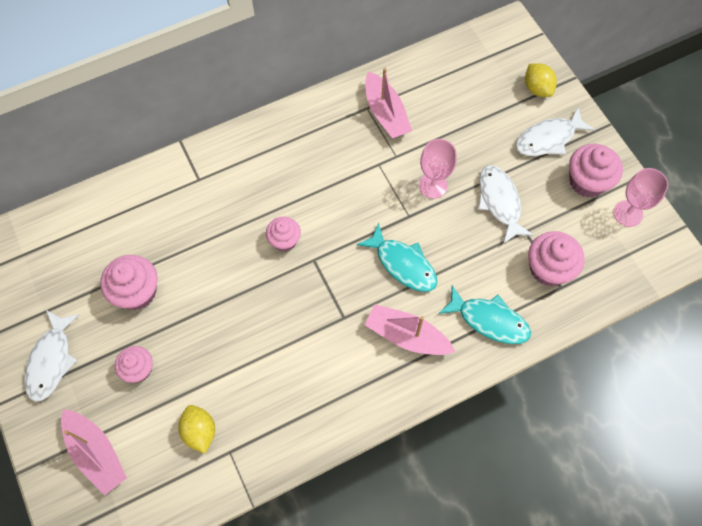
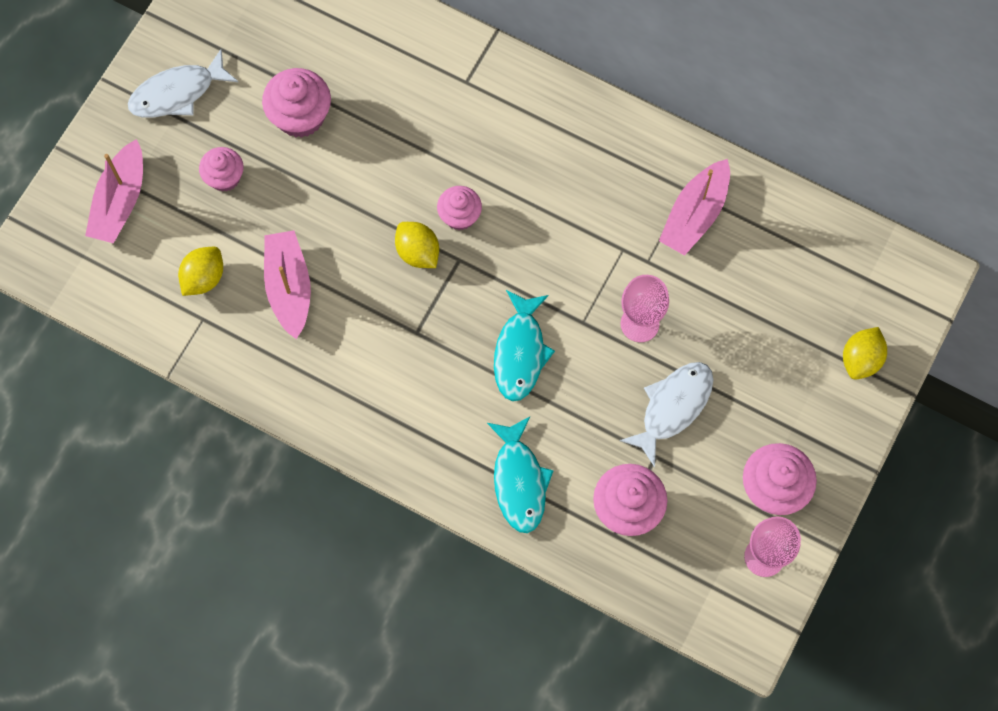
camera: 55 degrees right, 5 degrees up
(289, 281) = (418, 252): none -> yellow lemon
(406, 336) = (441, 408): pink boat -> pink boat (289, 287)
(548, 139) = (799, 412): white fish -> none

